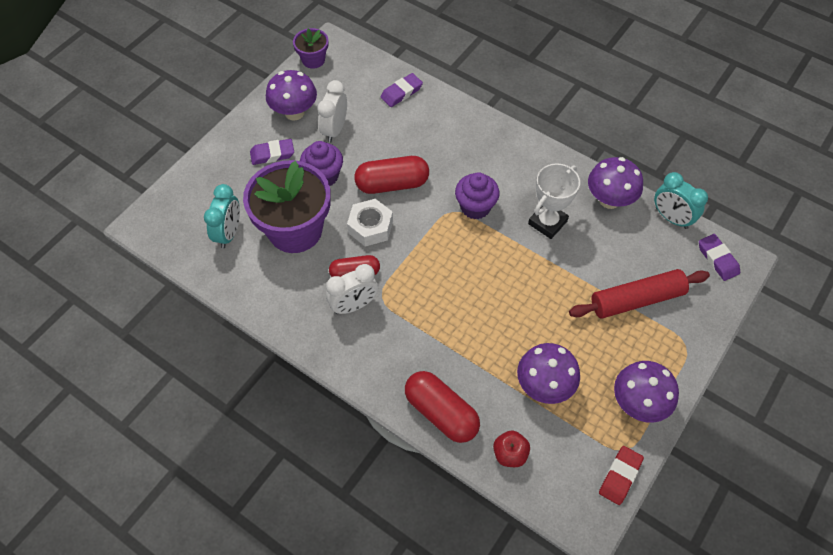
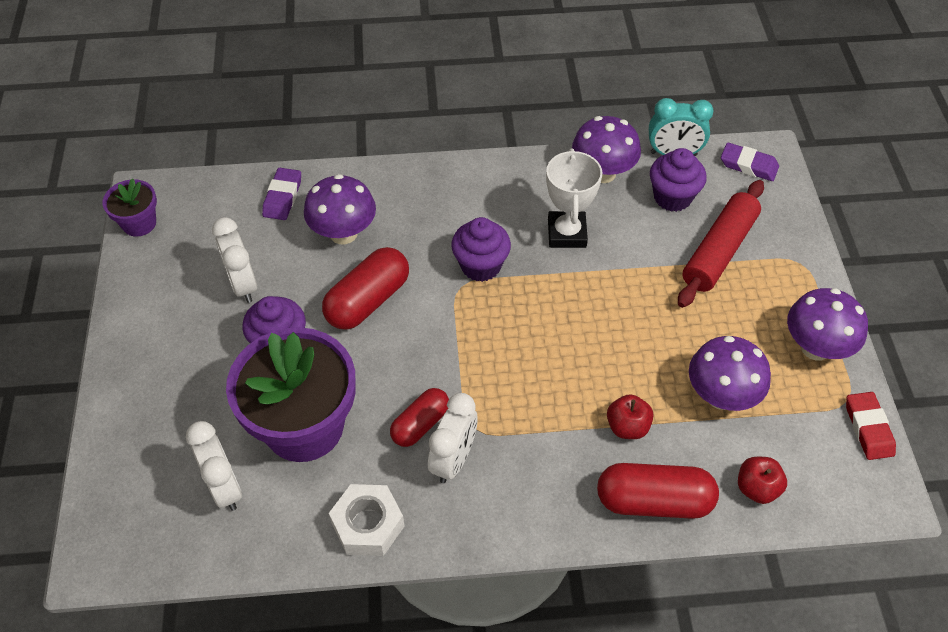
camera: 40 degrees left, 5 degrees down
(229, 233) = (224, 487): turquoise clock -> white clock
(272, 154) = (191, 360): purple eraser -> none
(294, 112) = (173, 296): purple mushroom -> purple mushroom (343, 233)
(370, 227) = (389, 362): white nut -> white nut (368, 525)
(468, 360) = (627, 427): none -> red apple
(641, 245) = (672, 197): none -> purple cupcake

